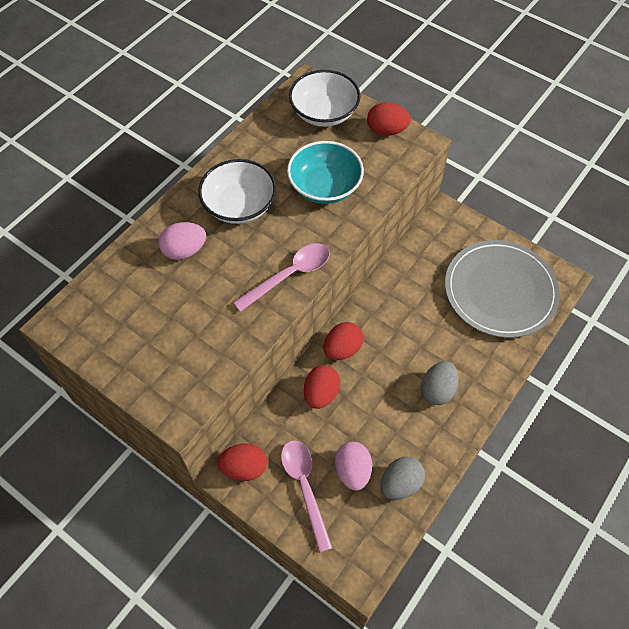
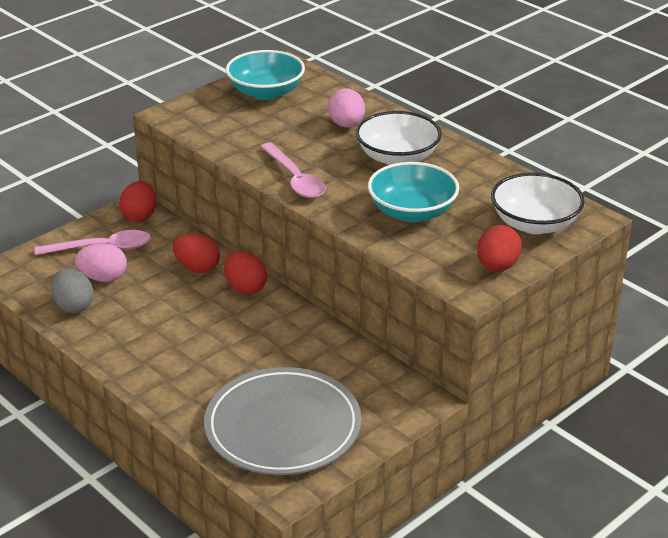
camera: 100 degrees right, 25 degrees down
(121, 330) = (266, 92): none -> turquoise bowl
(437, 390) = (166, 348): grey egg -> none

